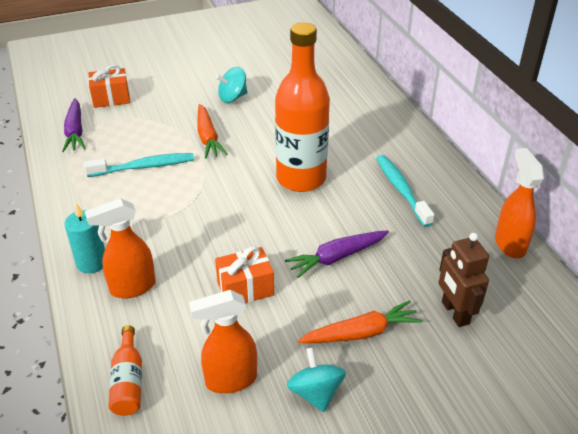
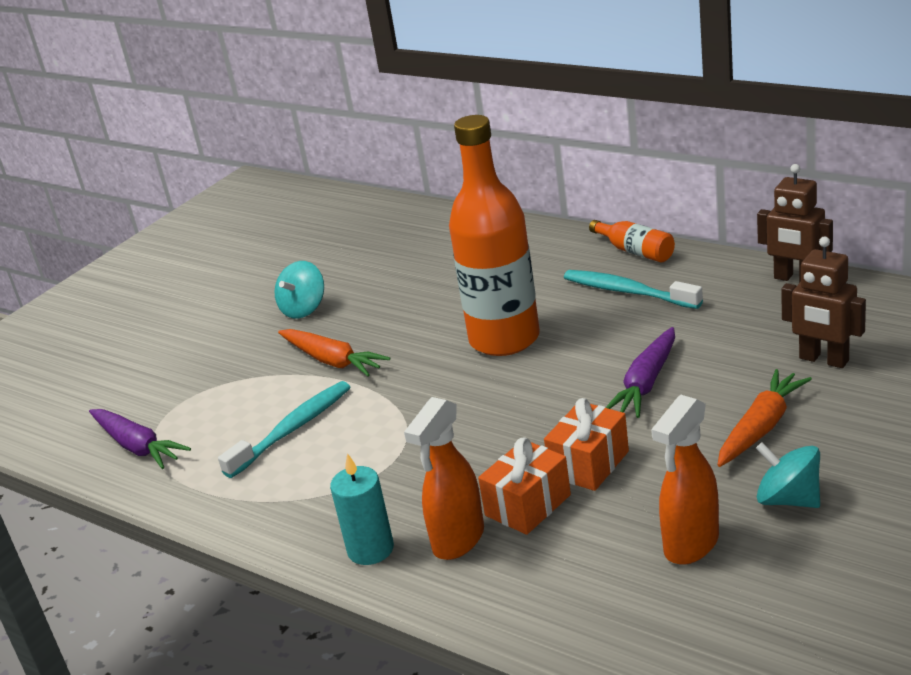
camera: 30 degrees left, 10 degrees down
(111, 98) = (135, 389): orange gift -> orange gift (528, 505)
(128, 381) = (583, 617): orange bottle -> orange bottle (635, 251)
(509, 244) = (796, 279): orange spray bottle -> brown robot

